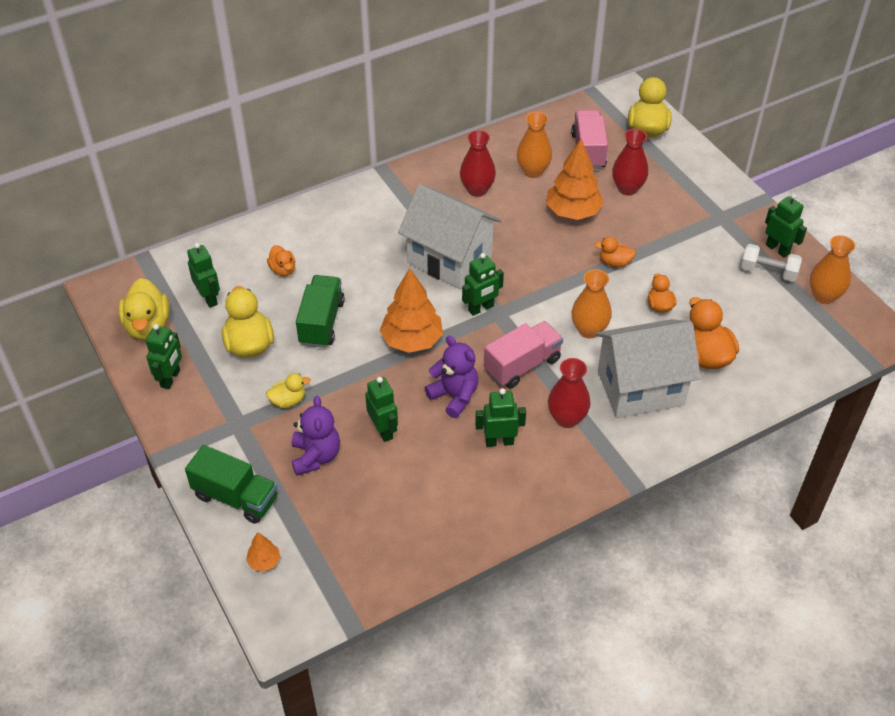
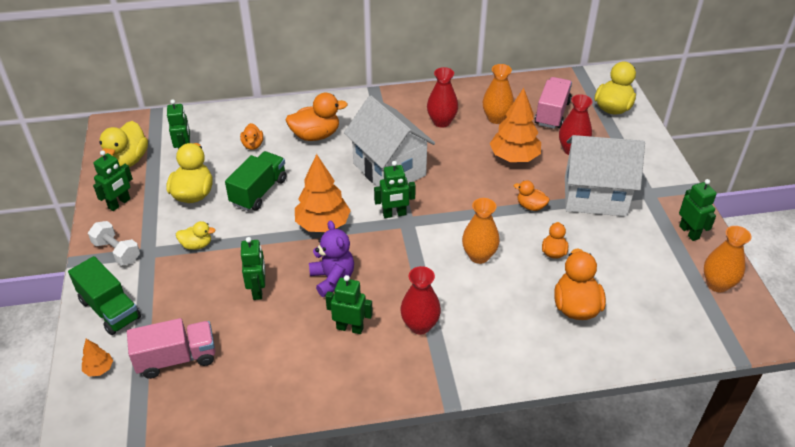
camera: 20 degrees right, 5 degrees down
(316, 456) = (192, 295): purple teddy bear -> none
(347, 240) = (315, 135): none -> orange duck
(522, 365) = (404, 269): pink truck -> pink truck (176, 358)
(640, 388) = (500, 318): white house -> white house (595, 196)
(768, 272) = (671, 249): white dumbbell -> white dumbbell (117, 252)

